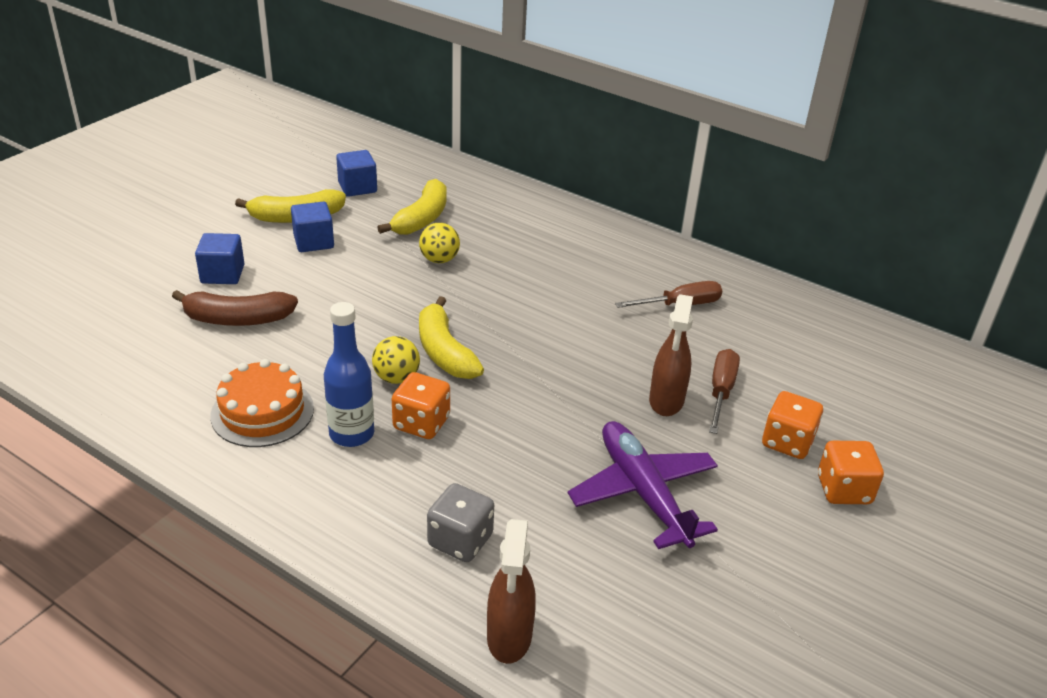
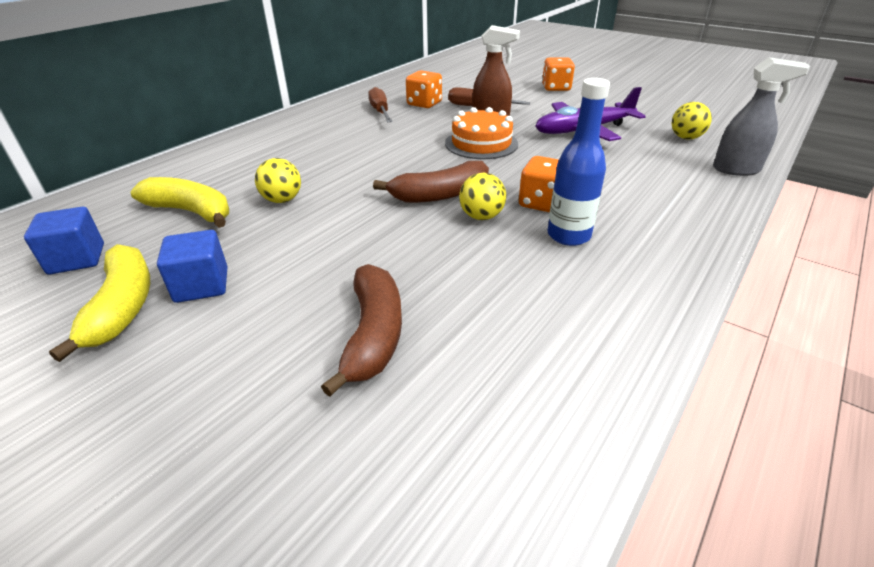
camera: 85 degrees left, 0 degrees up
(222, 274) = (252, 365): blue cube -> none
(262, 412) = (554, 293): orange cake -> orange cake (481, 143)
(444, 352) = (439, 195): yellow banana -> brown banana
(460, 540) = (665, 185): grey dice -> none
(509, 637) = (736, 170): brown spray bottle -> grey spray bottle
(629, 612) = (685, 138): none -> yellow ball
(787, 442) = (521, 95): orange dice -> orange dice (424, 104)

